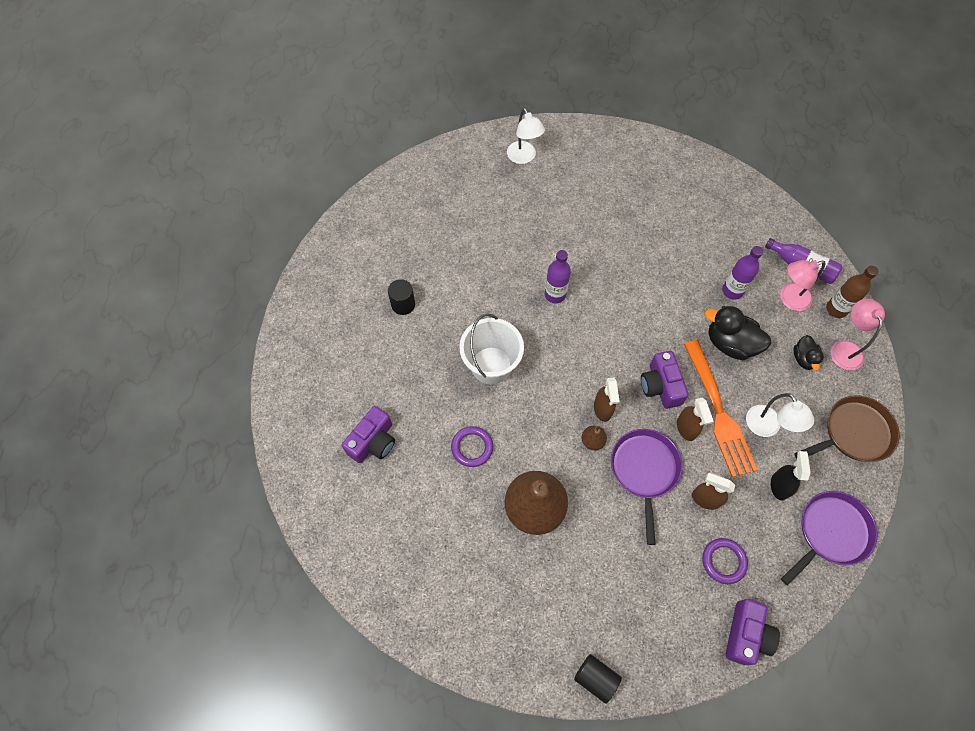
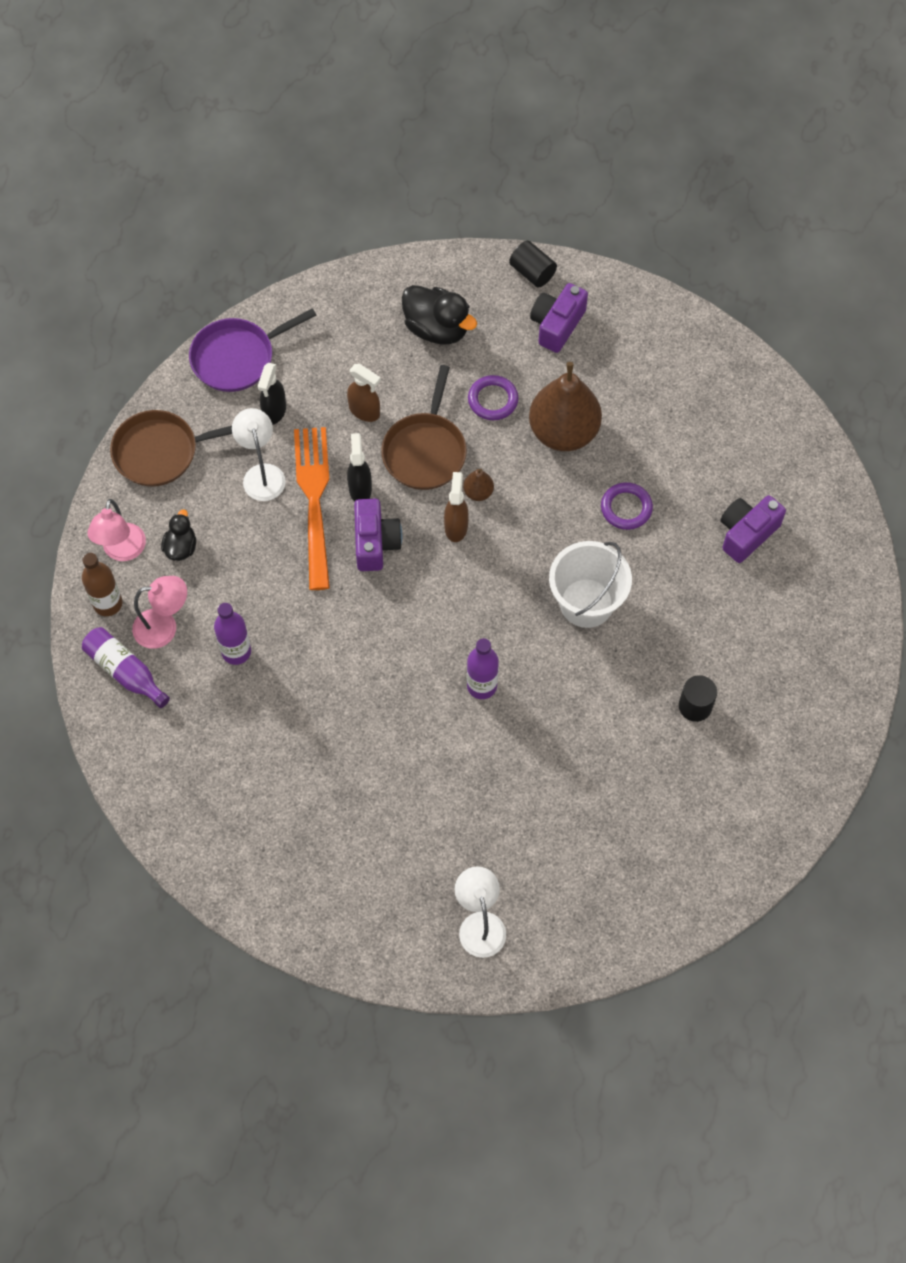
camera: 170 degrees left, 0 degrees up
(644, 470) = (425, 451): purple pan -> brown pan
(686, 428) = (360, 488): brown spray bottle -> black spray bottle
(723, 561) = (366, 349): purple ring -> purple ring (493, 400)
(730, 343) = (267, 581): black duck -> black duck (437, 329)
(746, 635) = (367, 284): purple camera -> purple camera (557, 325)

